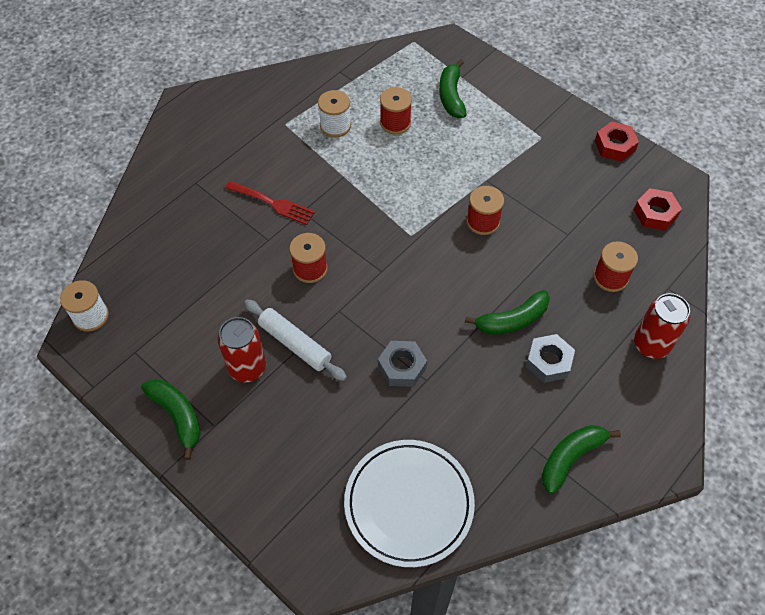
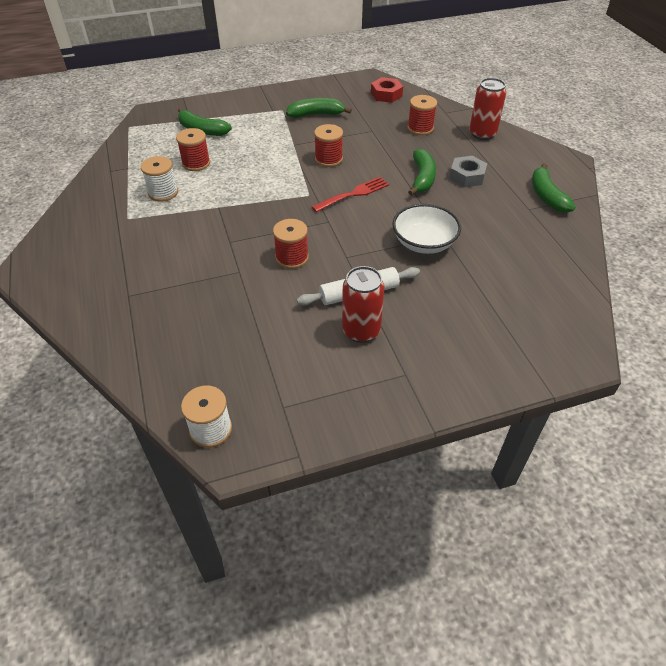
camera: 60 degrees left, 10 degrees down
(177, 416) = (378, 397): green banana -> green banana (316, 114)
(273, 203) = (204, 254): red fork -> red fork (354, 194)
(402, 367) = (424, 243): grey nut -> white bowl
(409, 504) = (544, 283): white plate -> none
(614, 146) = (319, 87): red nut -> none

